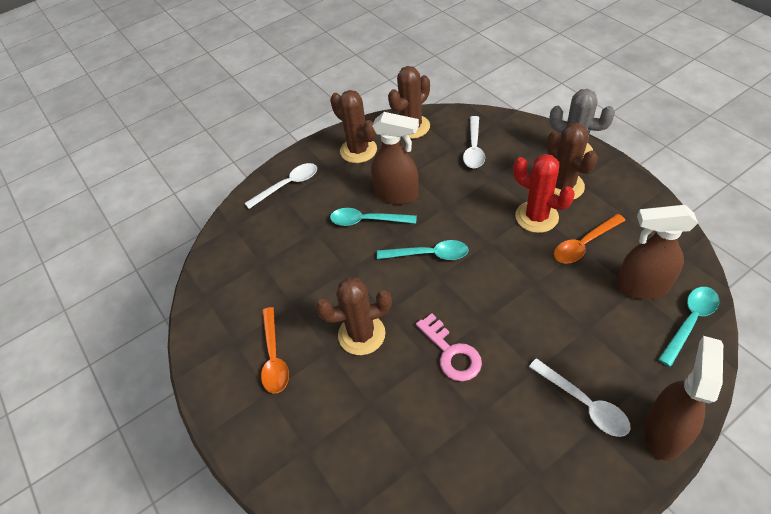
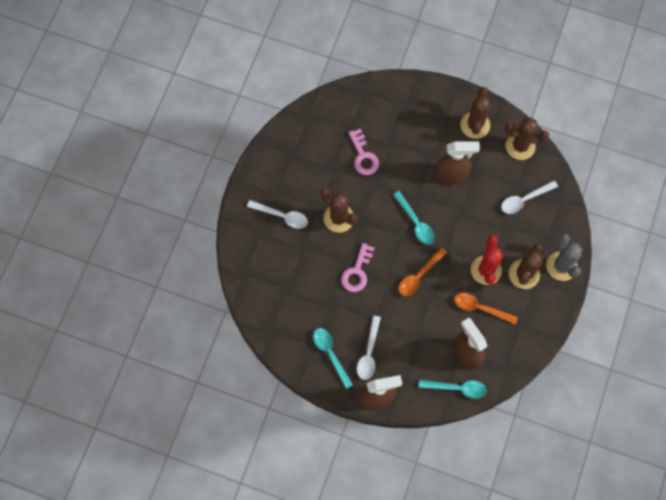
camera: 50 degrees right, 20 degrees up
(274, 358) = (296, 182): orange spoon -> orange spoon (419, 276)
(288, 185) = (416, 101): white spoon -> white spoon (282, 216)
(305, 265) = (363, 156): none -> pink key
(366, 221) = (418, 170): turquoise spoon -> turquoise spoon (330, 354)
(397, 194) = (451, 175): brown spray bottle -> brown spray bottle turned 75 degrees counterclockwise

